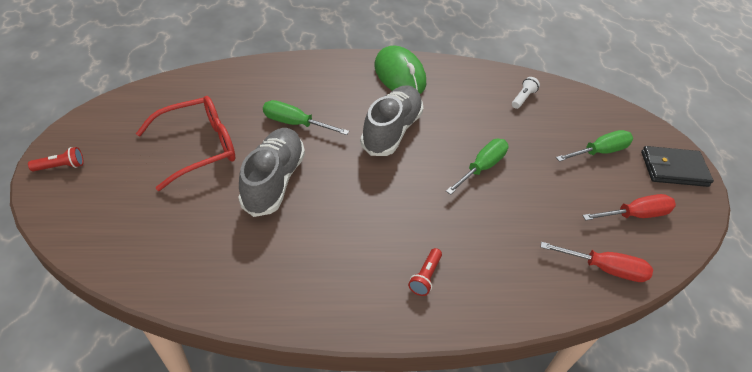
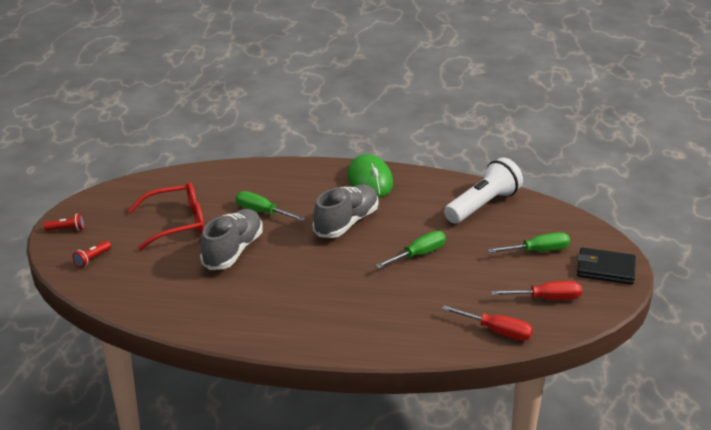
camera: 15 degrees right, 15 degrees down
(425, 277) = (338, 322): red flashlight -> red flashlight (92, 259)
(523, 98) = (483, 205): white flashlight -> white flashlight, size x2.42

